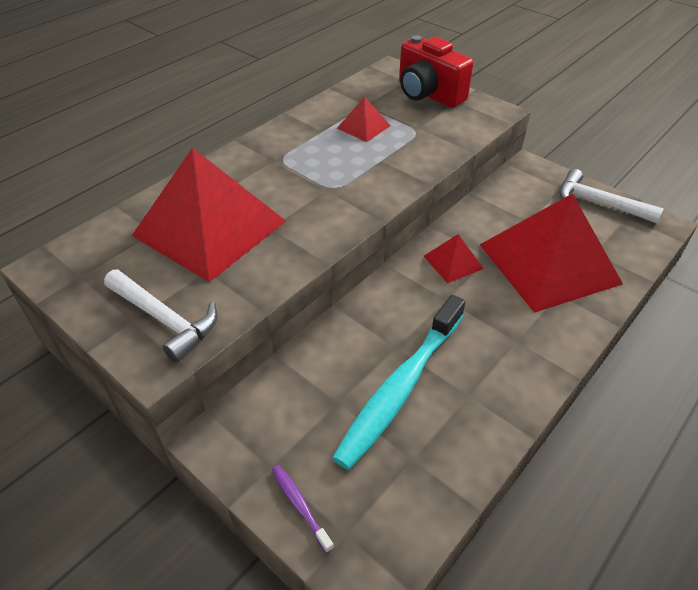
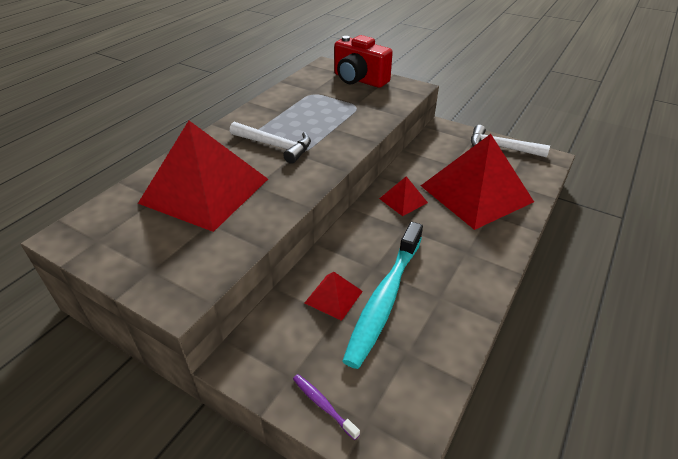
camera: 10 degrees left, 5 degrees down
(164, 319) = (180, 265): white hammer -> white hammer (275, 146)
(363, 127) = (314, 106): red pyramid -> red pyramid (333, 297)

